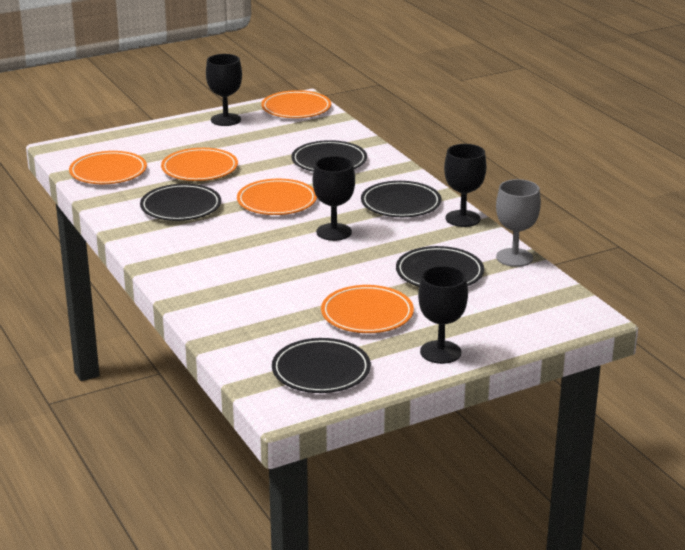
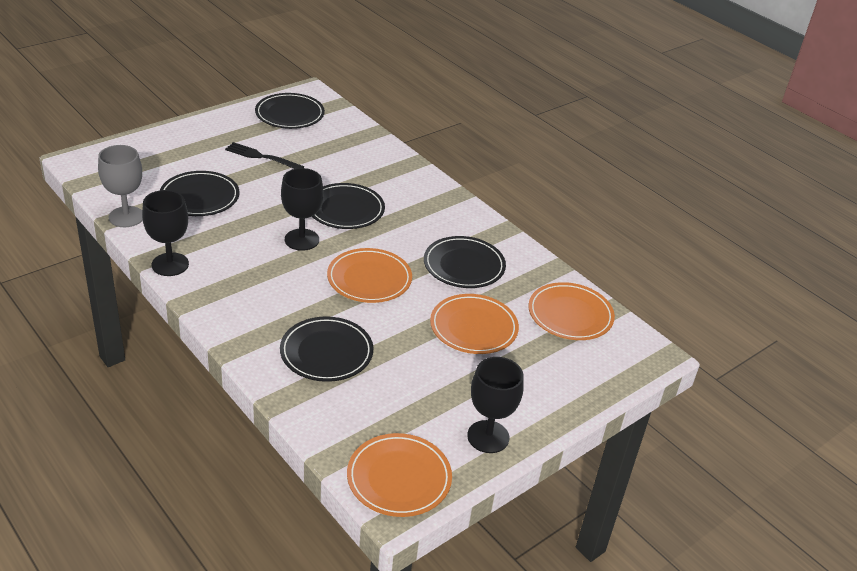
camera: 165 degrees right, 10 degrees up
(367, 314) = (261, 157): orange plate -> black fork
(401, 203) = (236, 283): black plate -> black plate (345, 210)
(440, 352) = (204, 129): black goblet -> none

